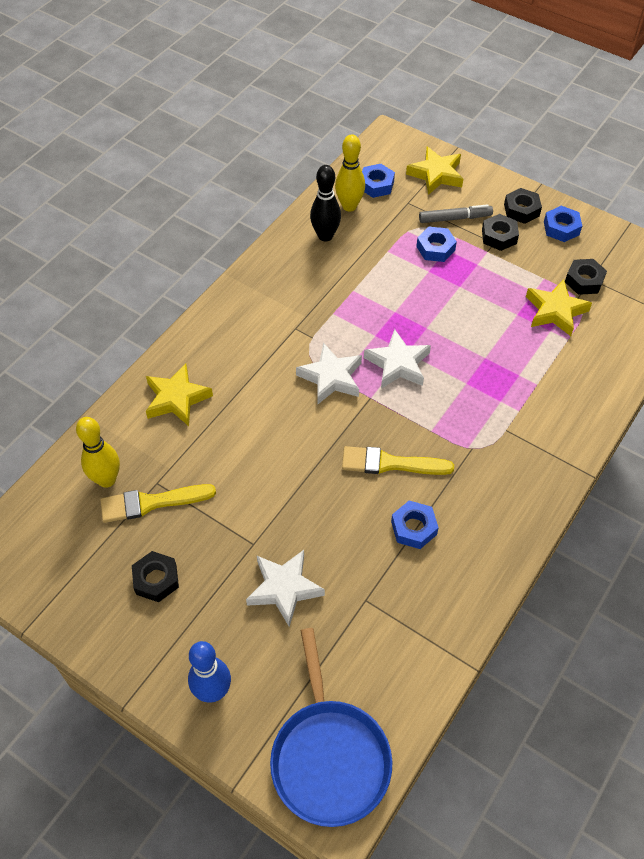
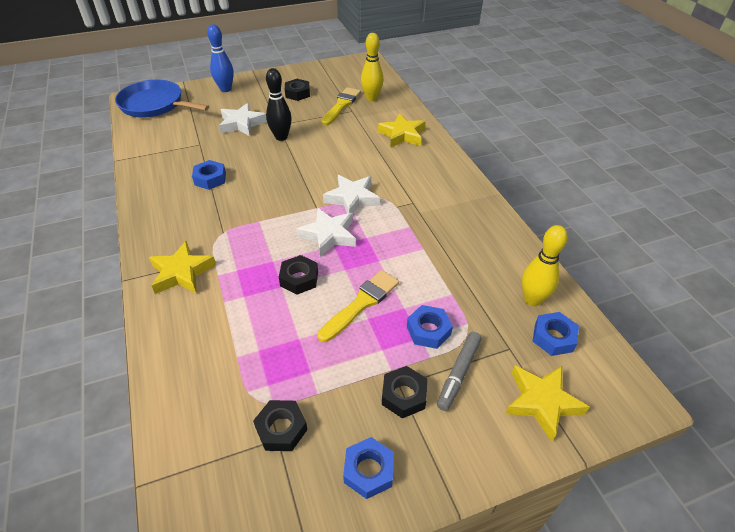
camera: 125 degrees right, 10 degrees down
(325, 236) = (501, 264): black bowling pin -> black bowling pin (281, 137)
(390, 463) = (260, 191): yellow brush -> yellow brush (361, 303)
(521, 210) = (427, 449): black nut -> black nut (299, 279)
(555, 311) = (273, 371): yellow star -> yellow star (182, 273)

